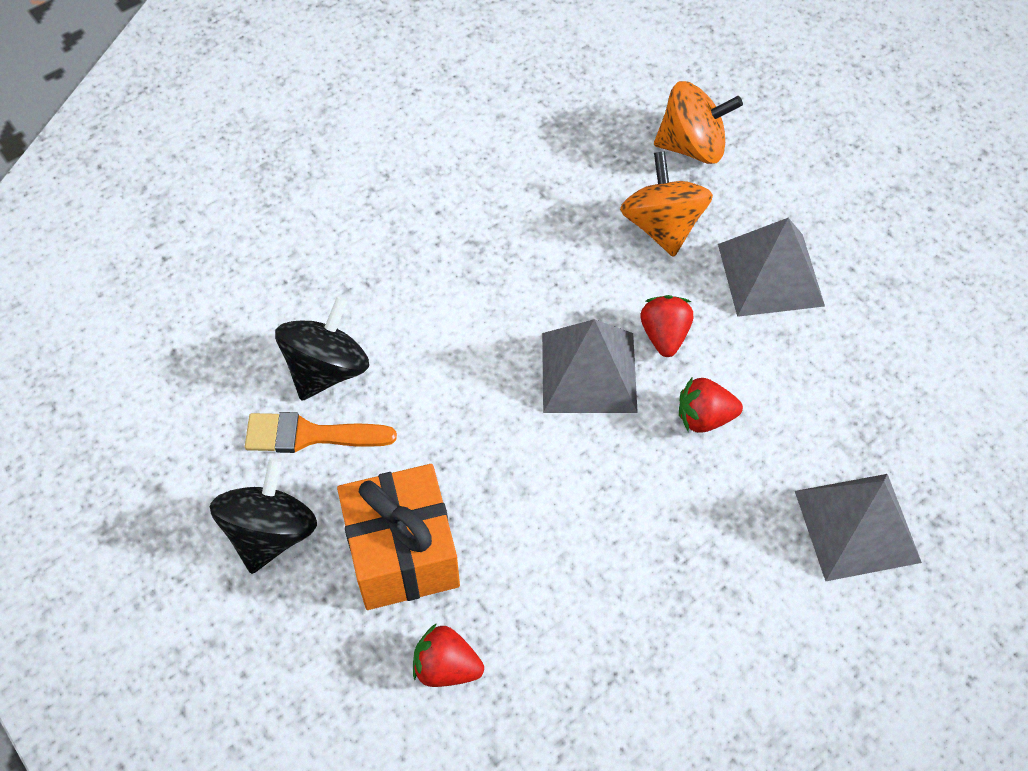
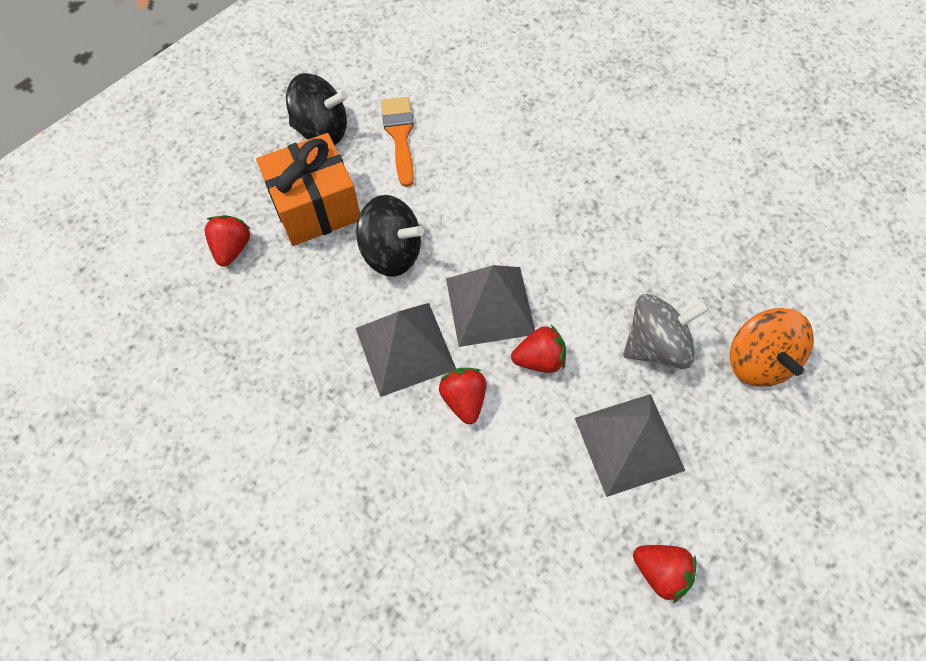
camera: 80 degrees right, 5 degrees up
(327, 369) = (455, 134): black spinning top -> black spinning top (391, 252)
(662, 226) = (656, 345): orange spinning top -> grey spinning top
(856, 526) = (377, 537): grey pyramid -> grey pyramid (405, 348)
(901, 278) = (660, 572): none -> red strawberry

